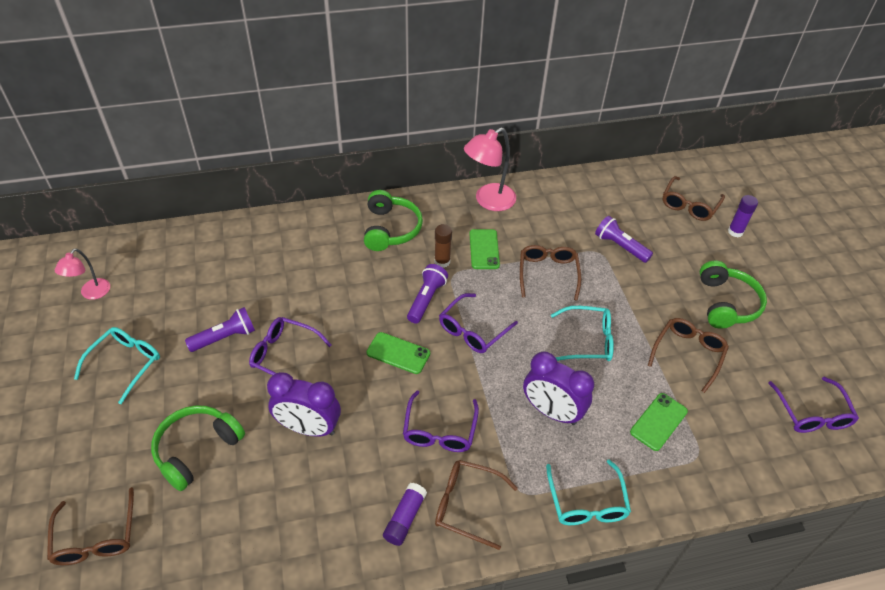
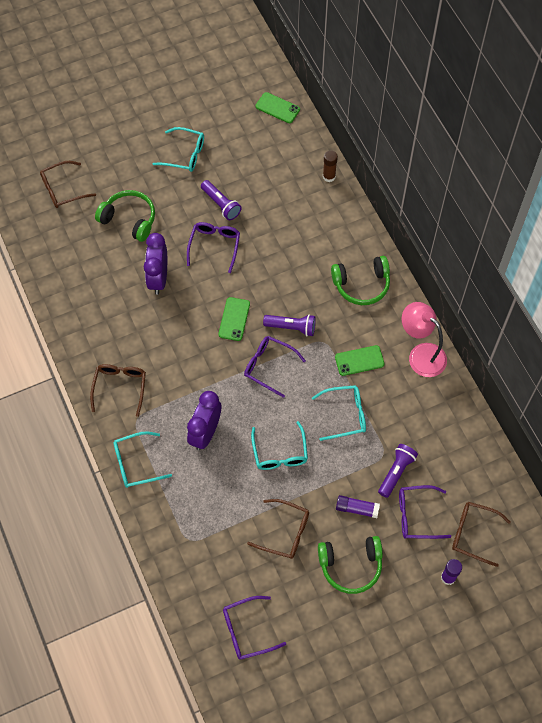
camera: 80 degrees right, 15 degrees up
(91, 293) = (239, 110): pink lamp -> none
(405, 518) = (104, 352): purple glue stick -> purple glue stick (357, 509)
(439, 430) = (174, 360): purple glasses -> purple glasses (417, 515)
(442, 261) = (335, 331): brown glue stick -> brown glue stick (329, 176)
(548, 274) = (344, 415): brown glasses -> turquoise glasses
(658, 421) = (213, 510): green phone -> green phone (277, 108)

